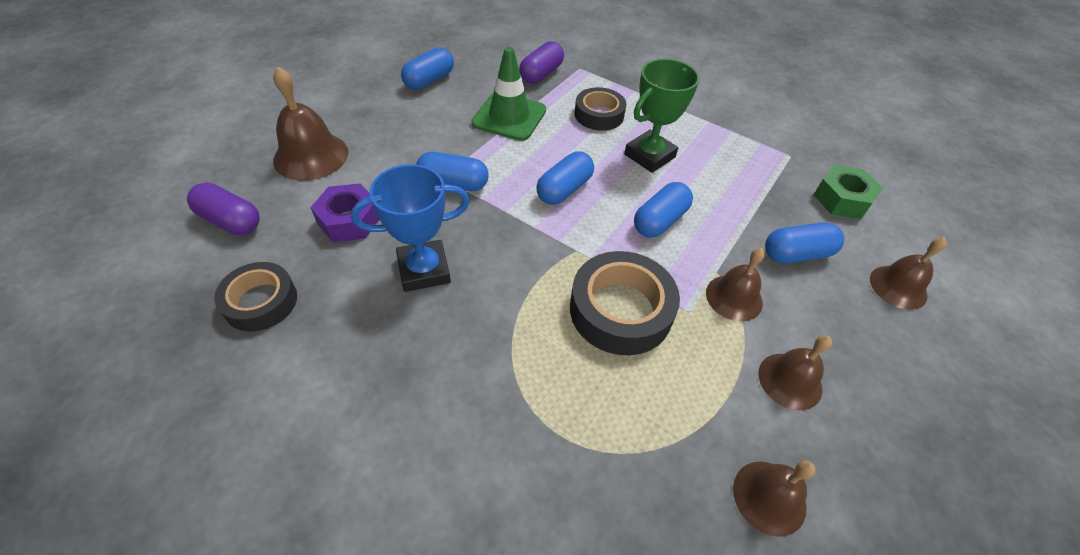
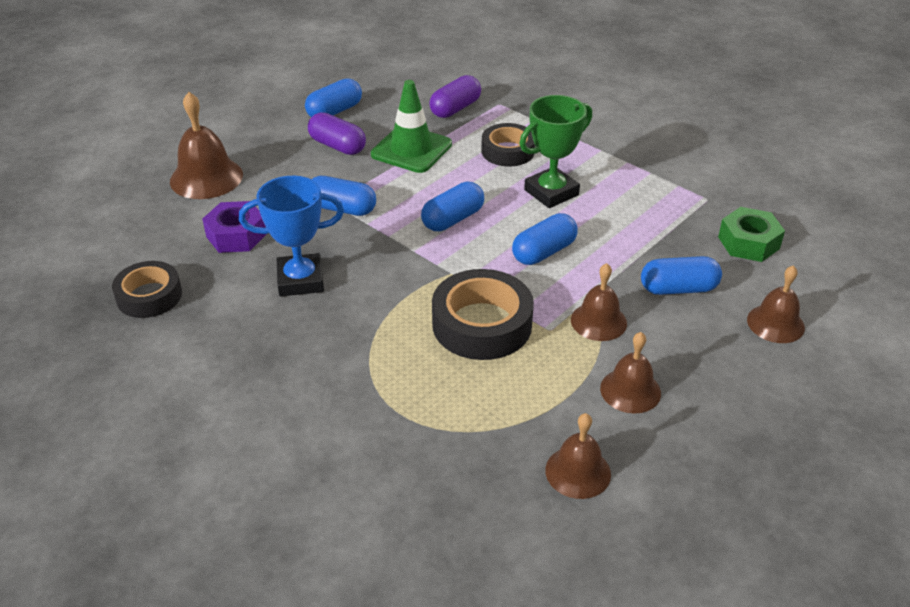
camera: 10 degrees right, 10 degrees down
(230, 221) = (126, 230): purple capsule -> purple capsule (337, 146)

